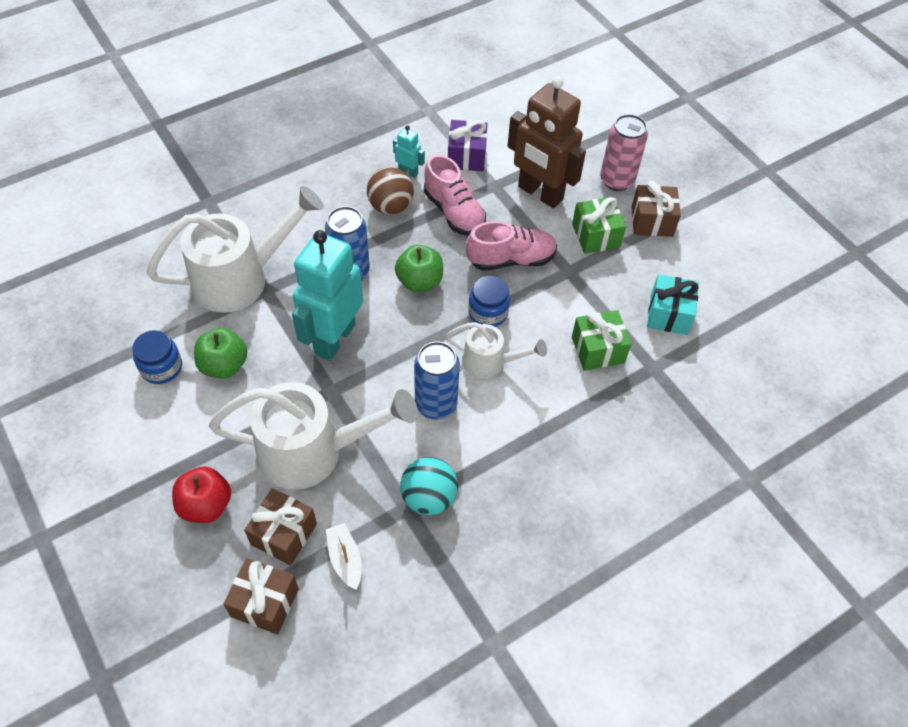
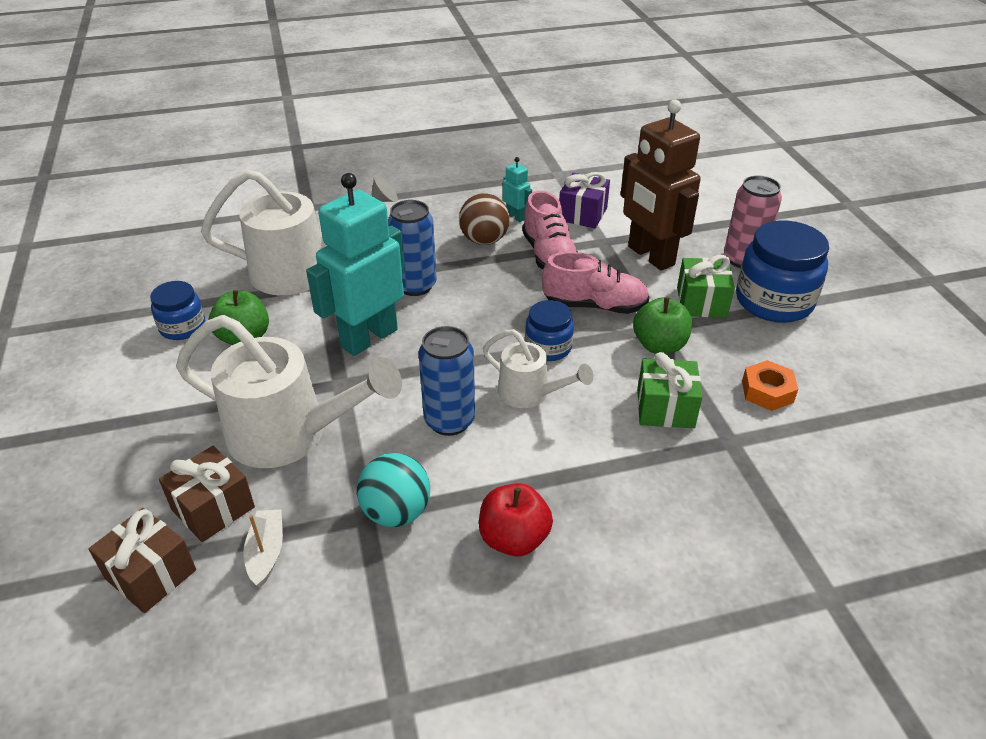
camera: 20 degrees right, 15 degrees down
(206, 505) = (149, 459): red apple -> red apple (514, 539)
(419, 281) = (484, 306): green apple -> green apple (659, 345)
(652, 221) = (774, 301): brown gift -> blue jar
(668, 314) = (767, 391): turquoise gift -> orange nut

